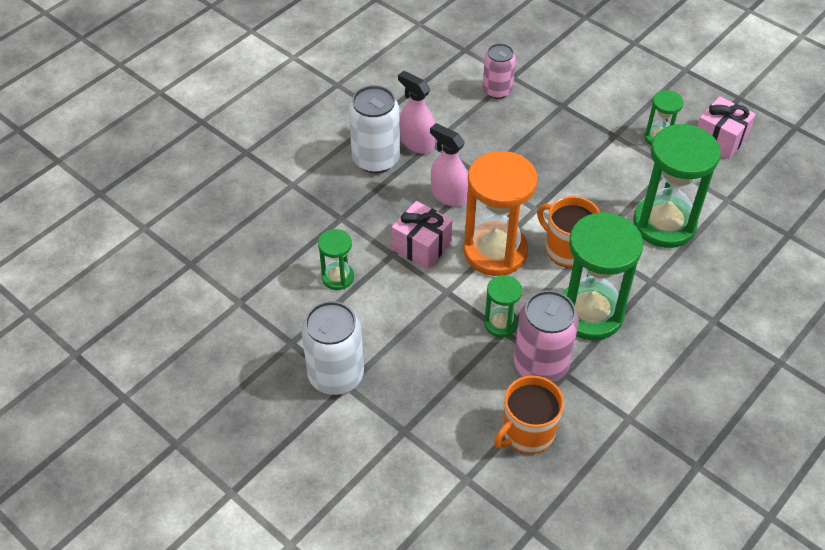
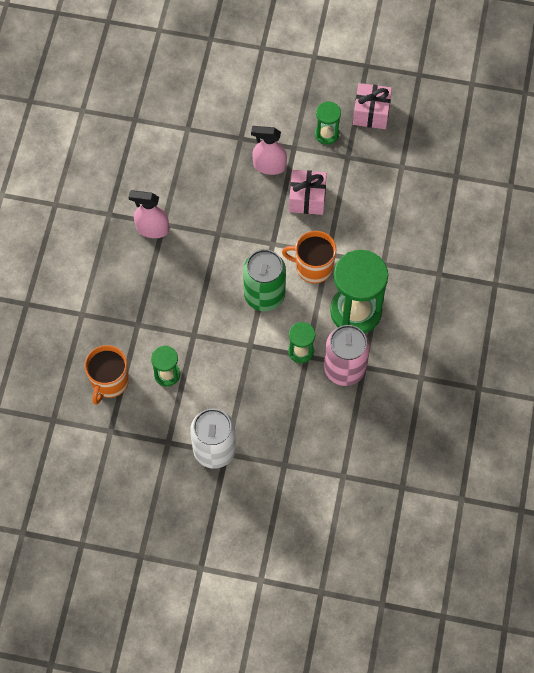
camera: 30 degrees left, 15 degrees up
(375, 159) = (130, 259): white can -> none
(421, 246) = (210, 318): pink gift -> pink gift (307, 199)
(448, 195) = (204, 264): pink spray bottle -> pink spray bottle (269, 166)
(495, 251) = (264, 295): orange hourglass -> green can
(497, 90) = (183, 148): pink can -> none
(527, 433) = (363, 423): orange mug -> orange mug (109, 382)
(664, 224) = (368, 211): green hourglass -> none

